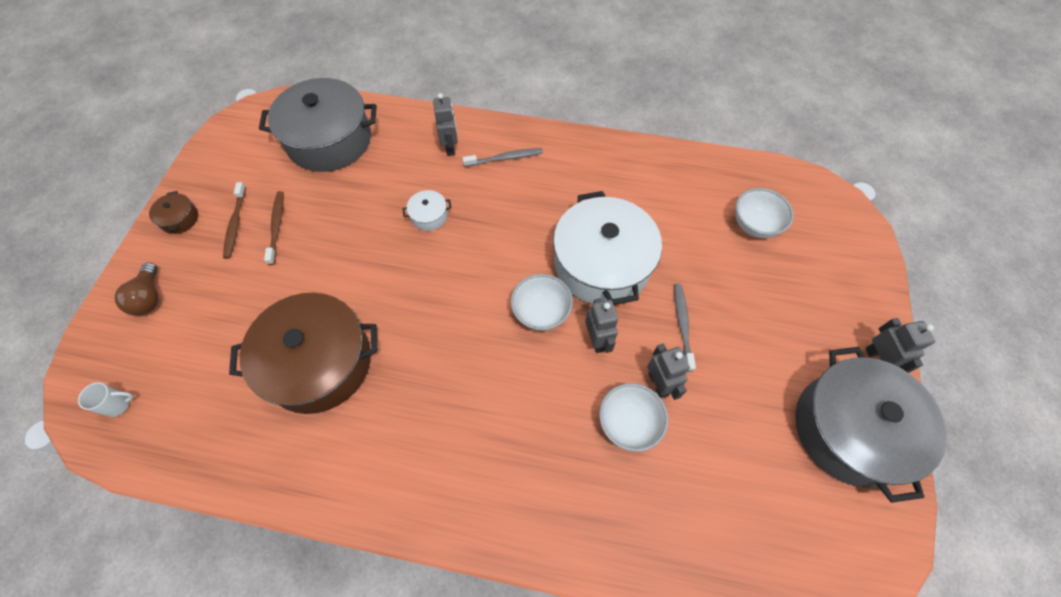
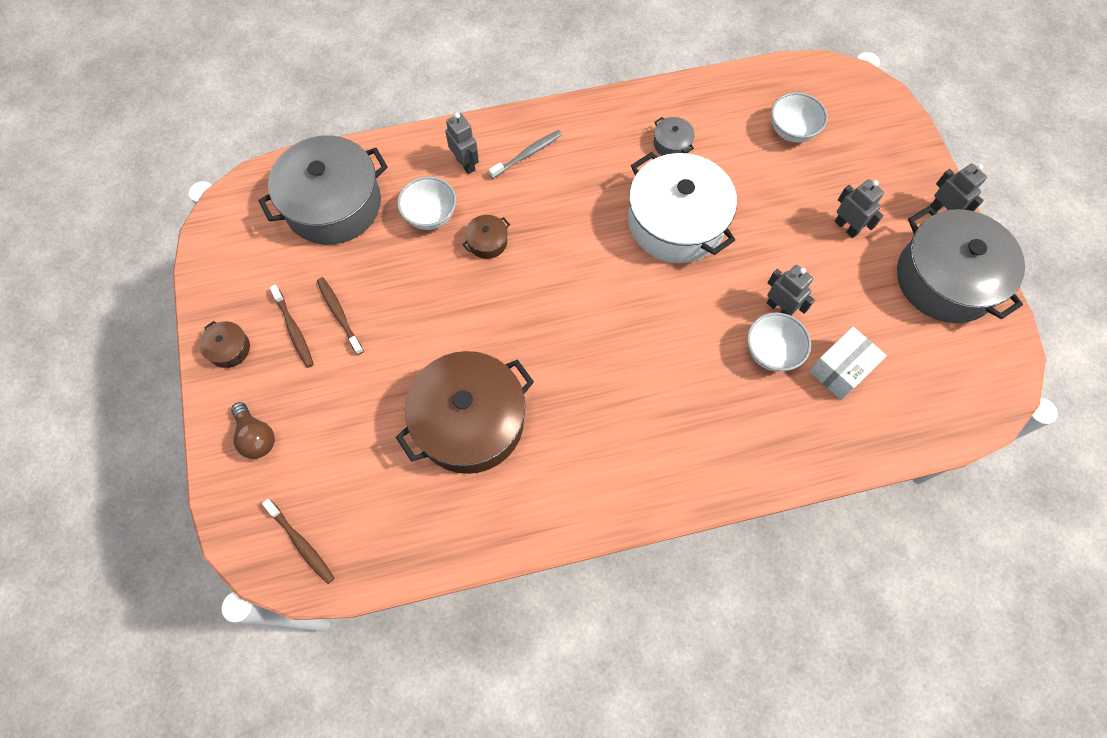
camera: 25 degrees left, 5 degrees up
(118, 405) = (301, 543): white mug -> brown toothbrush
(429, 216) = (487, 242): white pot -> brown pot
(541, 312) = (646, 290): white bowl -> white bowl (430, 215)
(597, 340) = (708, 293): grey robot -> grey robot (846, 227)
(635, 195) = (672, 144): none -> grey pot
(682, 325) = (774, 248): grey toothbrush -> none
(690, 474) = (840, 370): none -> white box

